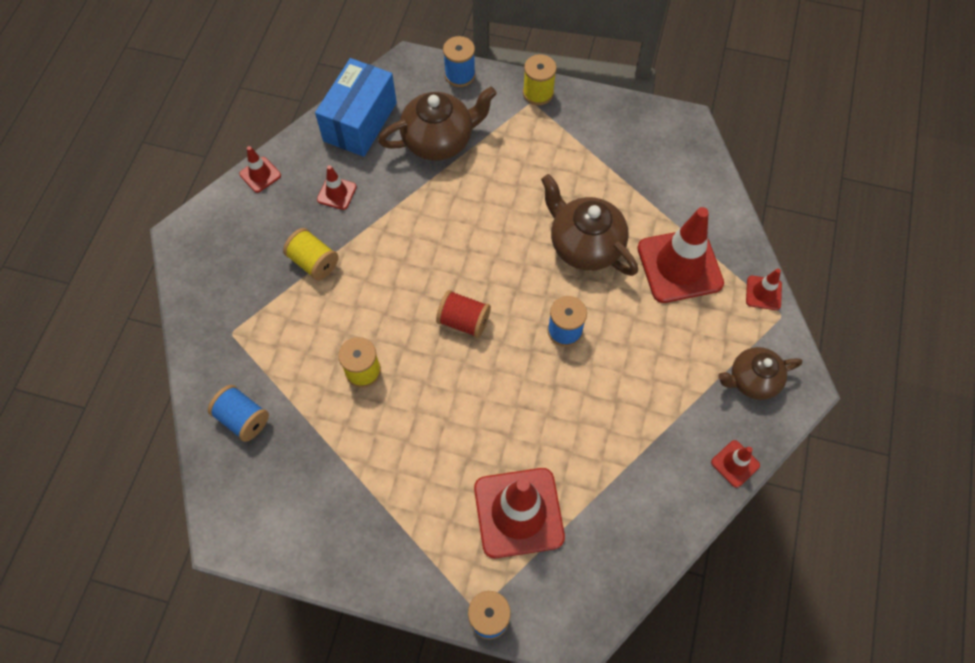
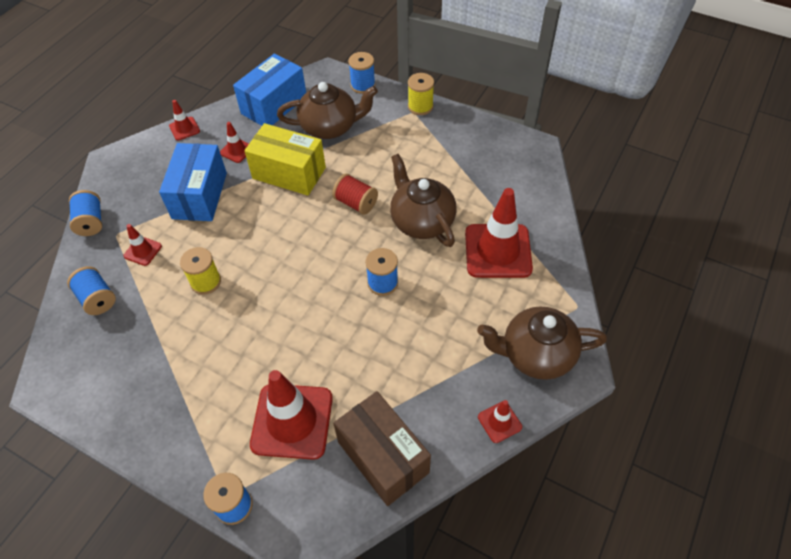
camera: 15 degrees right, 10 degrees down
(194, 323) = (91, 222): none -> blue spool
(314, 262) = (199, 195): yellow spool -> blue box
(411, 212) = (289, 173): none -> yellow box
(463, 321) = (301, 260): red spool -> red spool (356, 203)
(627, 529) = (383, 457): none -> brown box
(752, 380) = (536, 354): brown teapot -> brown teapot, size x1.52
(763, 293) = (566, 285): red traffic cone -> red traffic cone (143, 251)

